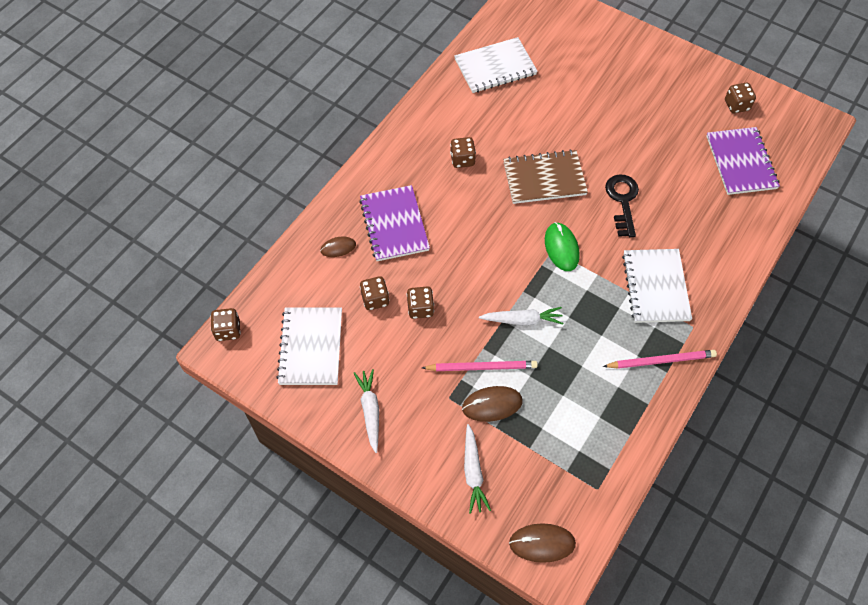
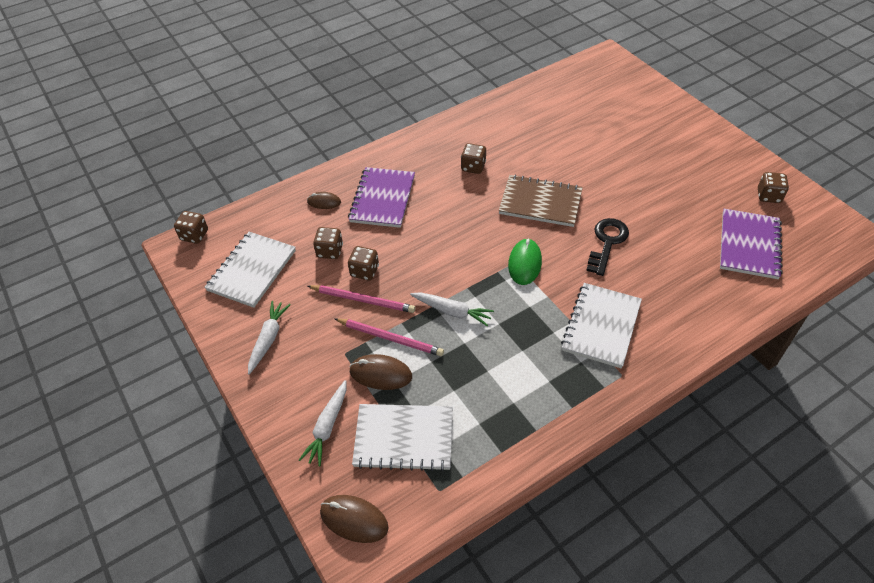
camera: 25 degrees right, 10 degrees down
(495, 67) = (544, 106): white notebook -> white notebook (404, 438)
(661, 360) = (571, 394): pink pencil -> pink pencil (362, 300)

